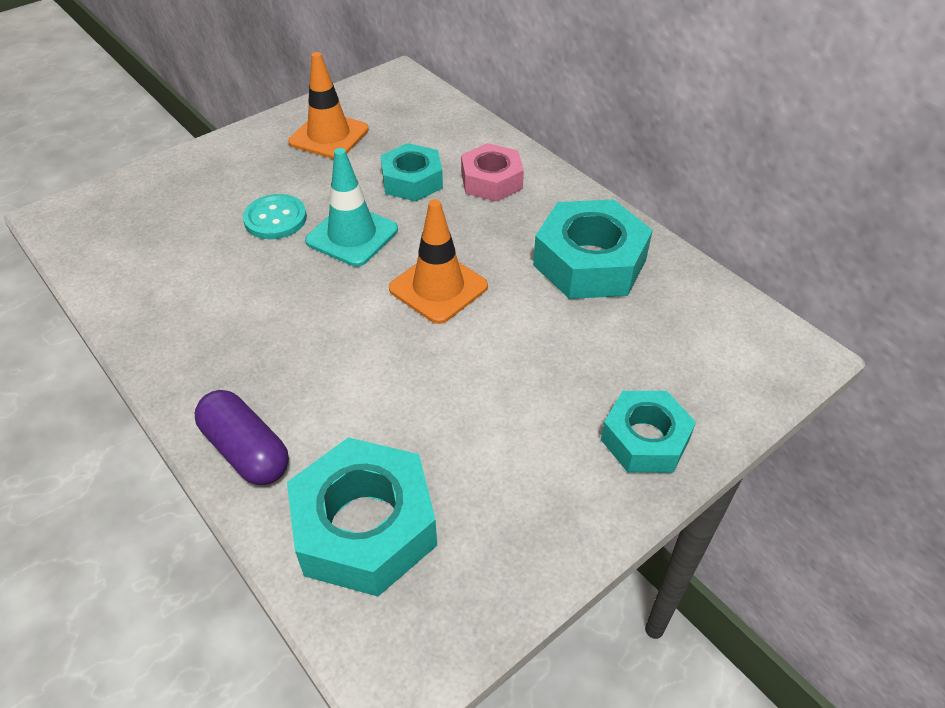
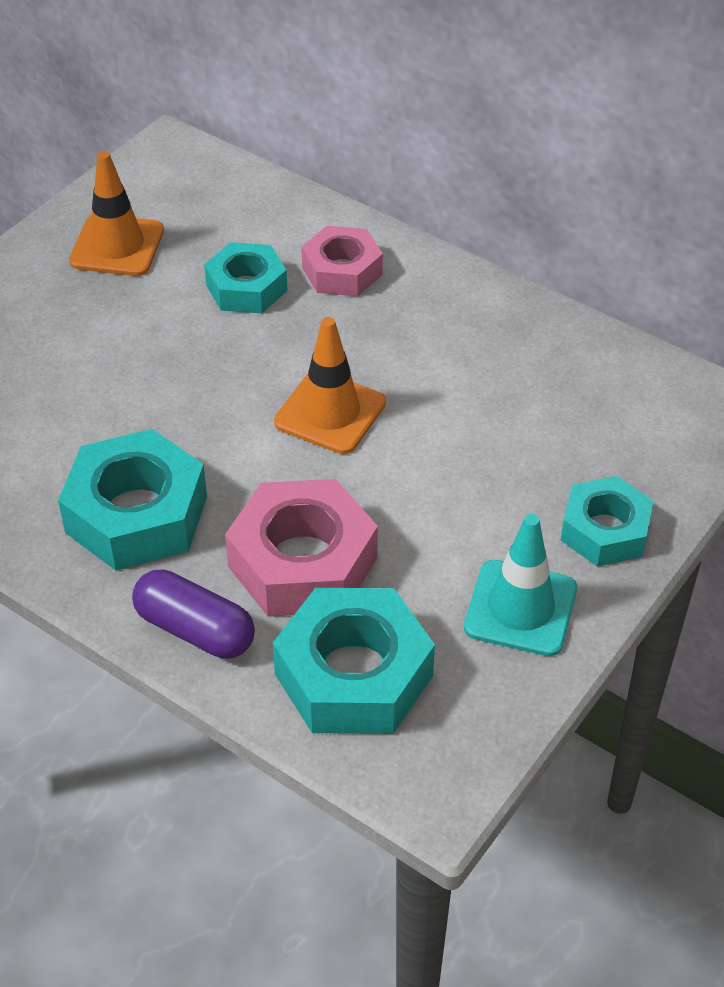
camera: 15 degrees left, 0 degrees up
(275, 219) = (101, 366): turquoise button -> none
(352, 235) = (204, 370): turquoise traffic cone -> turquoise traffic cone (520, 608)
(363, 410) = (303, 562): none -> pink nut
(589, 262) = (489, 351): turquoise nut -> turquoise nut (136, 514)

